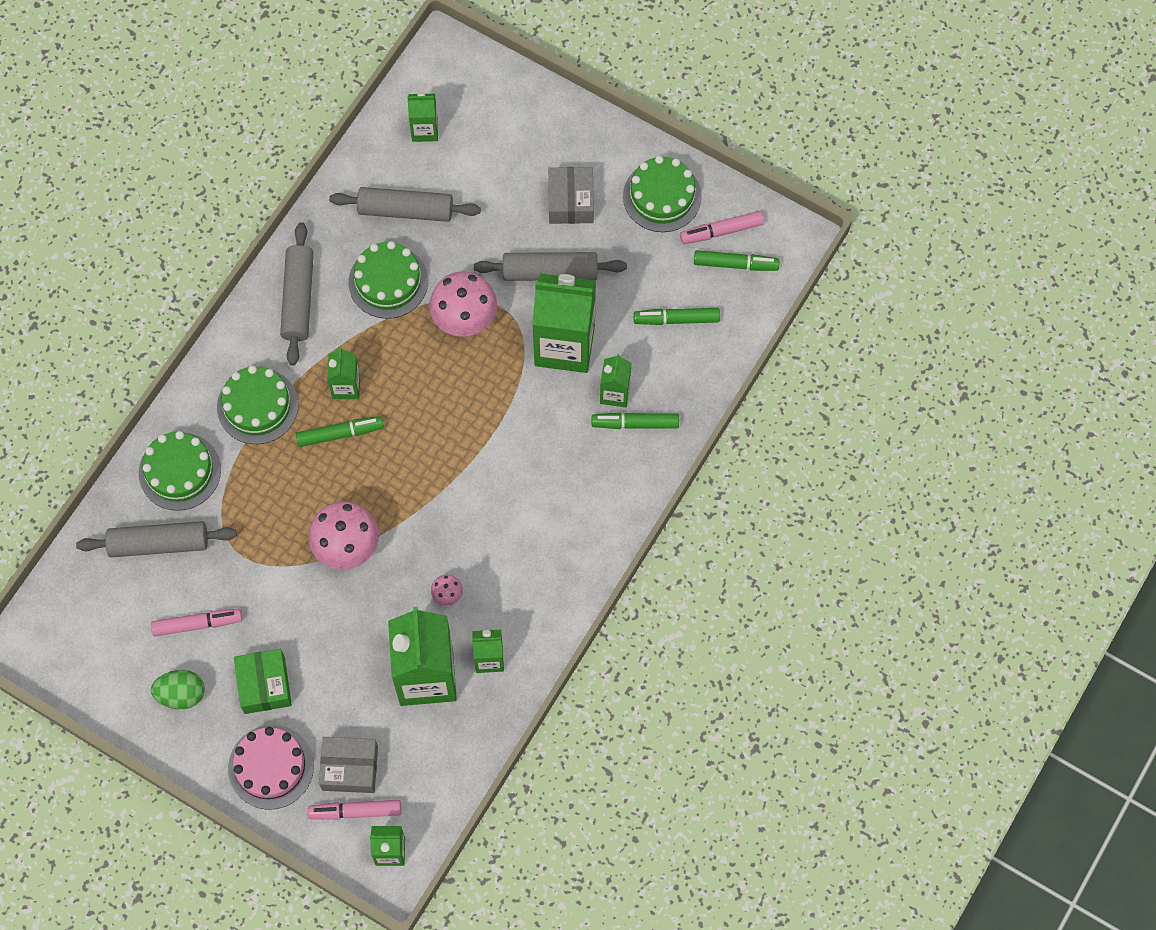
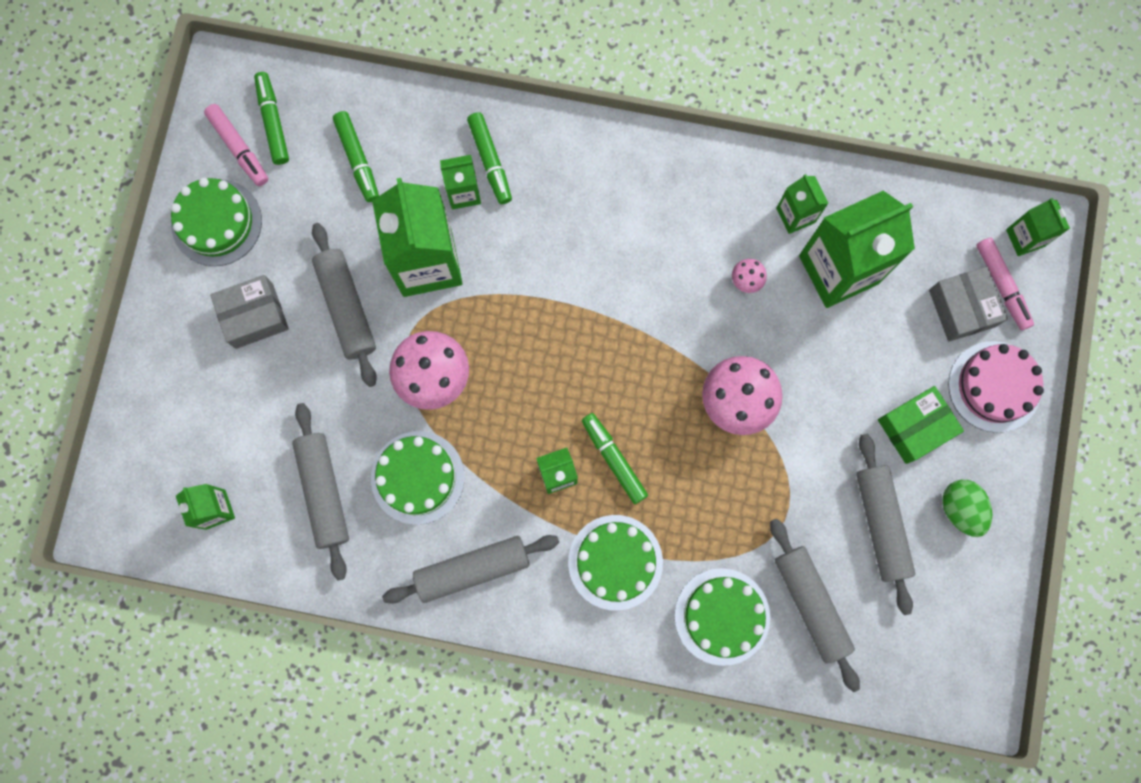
camera: 110 degrees left, 10 degrees up
(197, 624) = (880, 524): pink marker -> grey rolling pin

